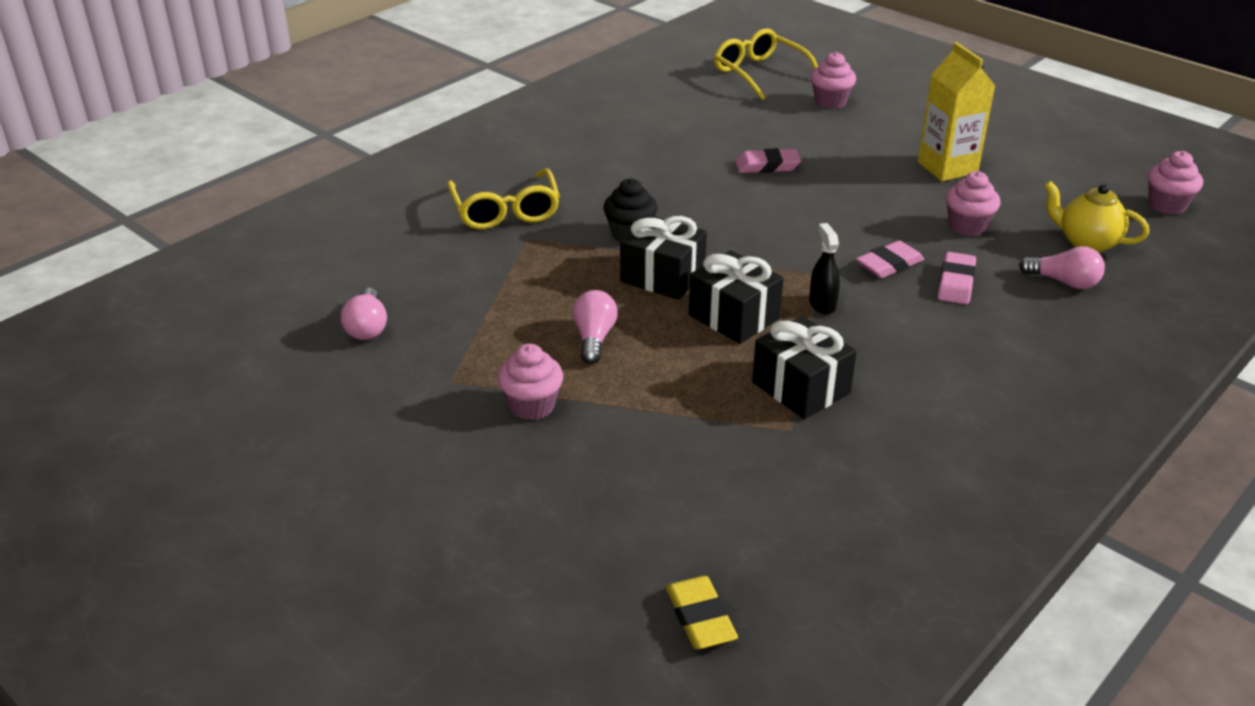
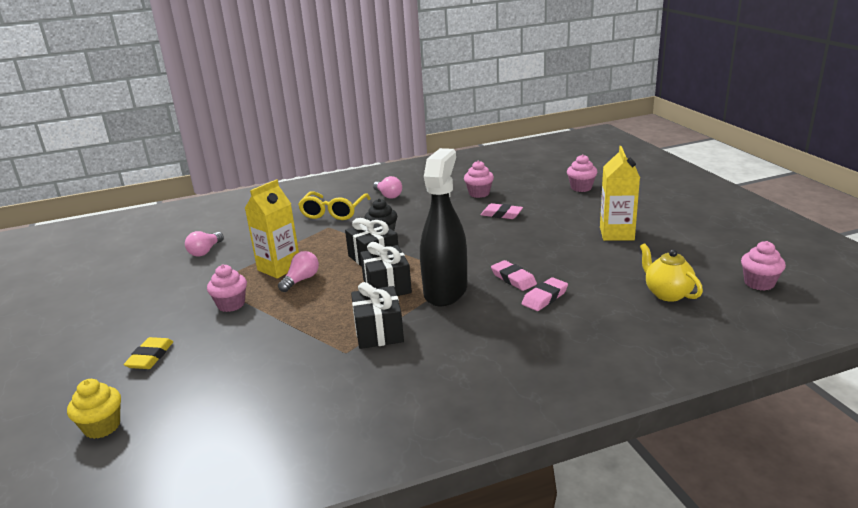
camera: 30 degrees right, 10 degrees down
(534, 327) = (279, 268): none -> yellow carton
(575, 647) = (102, 427): none -> yellow cupcake
(700, 617) = (176, 434): yellow eraser -> yellow eraser (150, 357)
(760, 73) = (554, 168): yellow glasses -> none
(822, 304) = (445, 291): black spray bottle -> black spray bottle, size x2.49
(889, 264) = (513, 279): pink eraser -> pink eraser turned 60 degrees clockwise
(967, 226) = (591, 268): pink cupcake -> pink cupcake (479, 193)
(1063, 282) = (622, 313): pink light bulb -> pink light bulb (388, 195)

